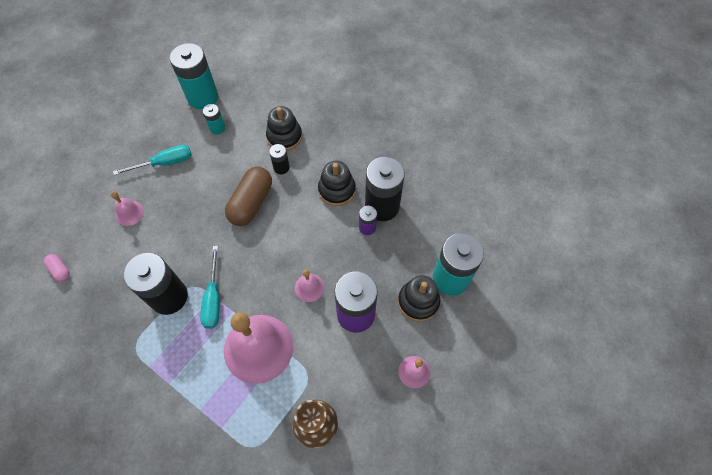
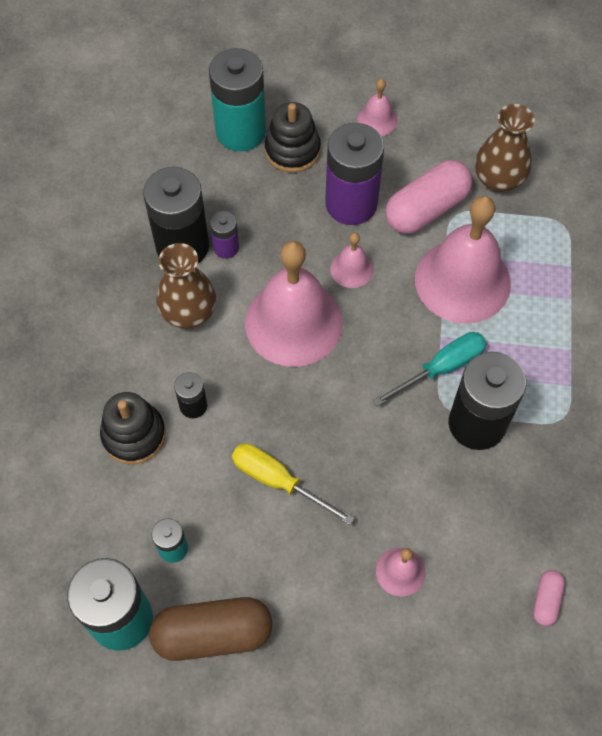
camera: 120 degrees left, 0 degrees up
(164, 163) = (286, 585): turquoise screwdriver -> none
(214, 184) = (278, 481): none -> yellow screwdriver
(251, 203) = (276, 410): brown capsule -> brown capsule (213, 634)
(296, 237) = (293, 322): none -> pink bell
(323, 359) = (426, 209): none -> pink capsule
(337, 190) = (189, 313): black stacking toy -> brown vase

